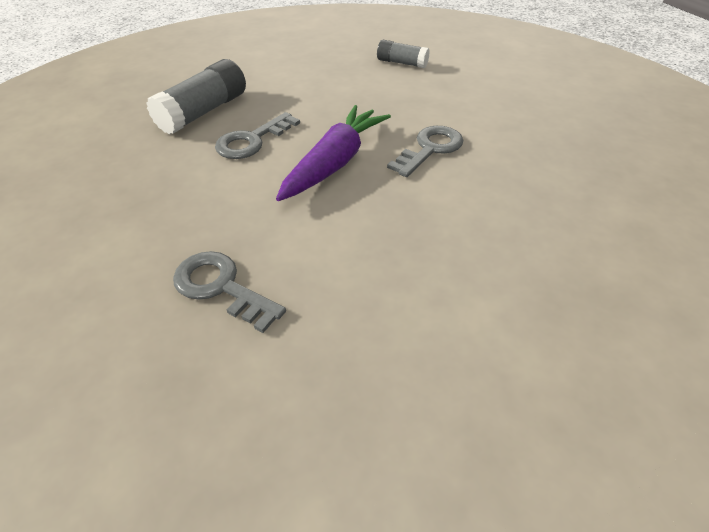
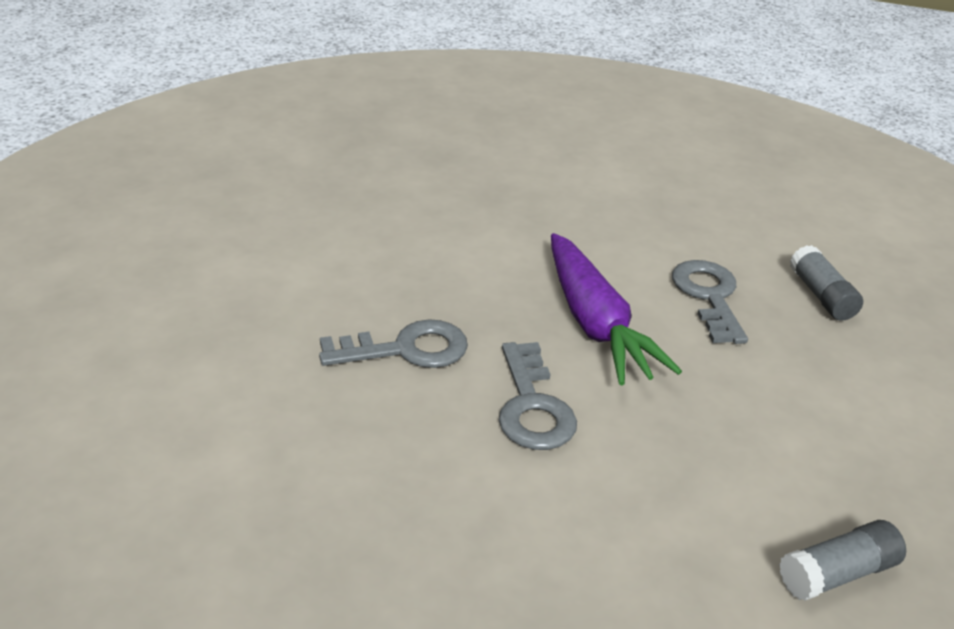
camera: 130 degrees right, 10 degrees down
(204, 112) = (821, 296): grey glue stick -> grey glue stick, size x0.59
(221, 287) = (498, 196): grey key -> grey key (406, 349)

